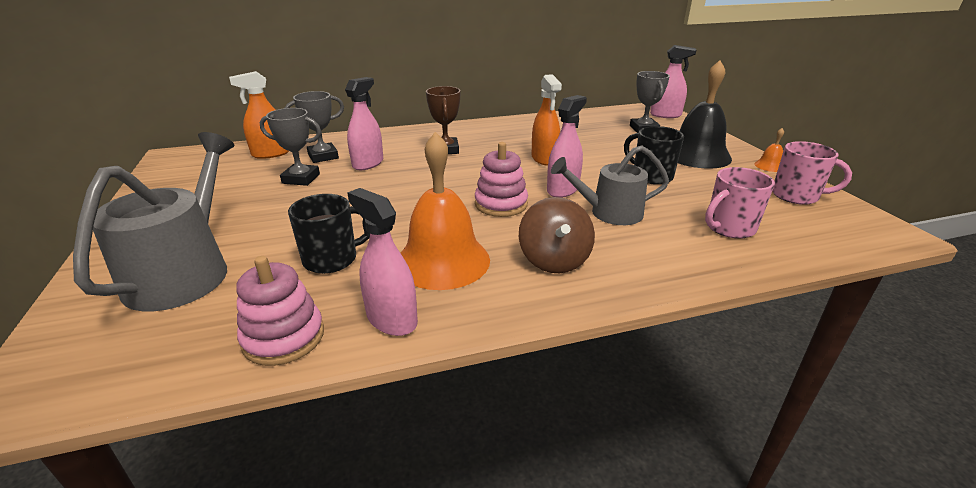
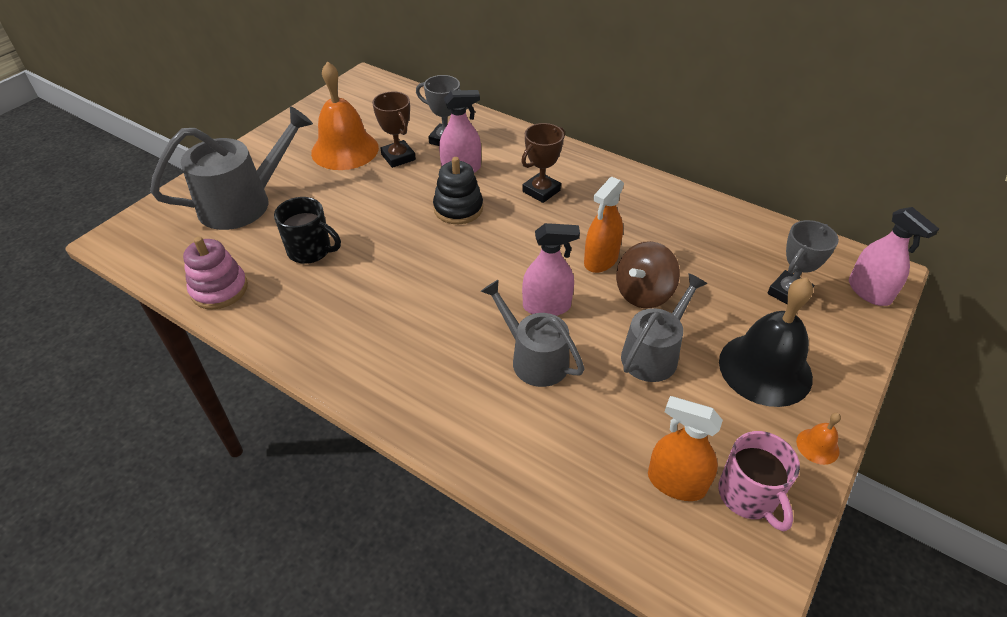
camera: 50 degrees right, 15 degrees up
(271, 154) = (419, 114): orange spray bottle -> orange spray bottle (676, 483)
(301, 179) = (398, 157): grey trophy -> brown trophy
(391, 319) = (271, 322): pink spray bottle -> none
(408, 180) = (458, 208): none -> black stacking toy
(442, 261) = (358, 303): orange bell -> orange bell (345, 150)
(501, 204) = (475, 284): pink stacking toy -> none
(554, 260) = (416, 362): brown spinning top -> brown spinning top (643, 293)
(651, 176) = (654, 354): black mug -> grey watering can
(728, 228) = (595, 458): pink mug -> none

